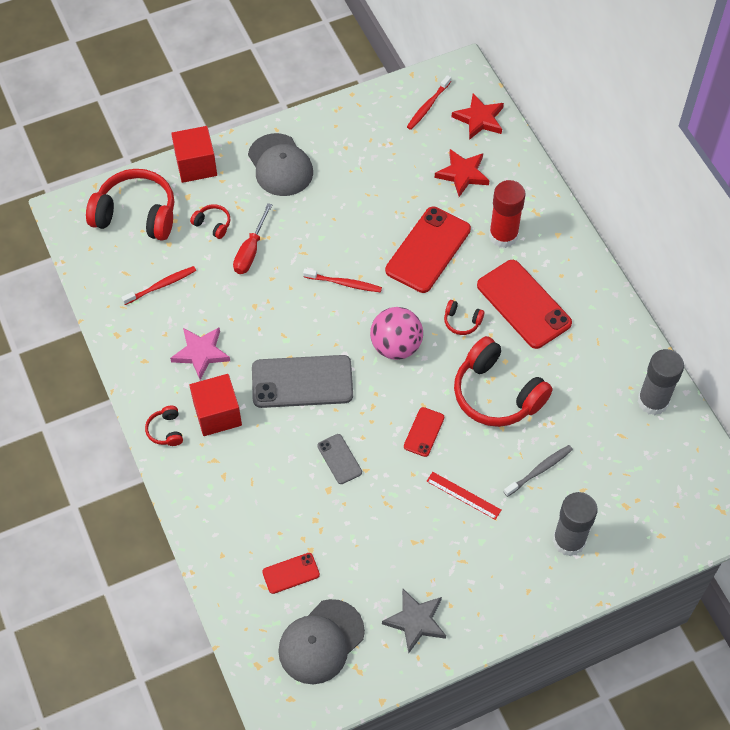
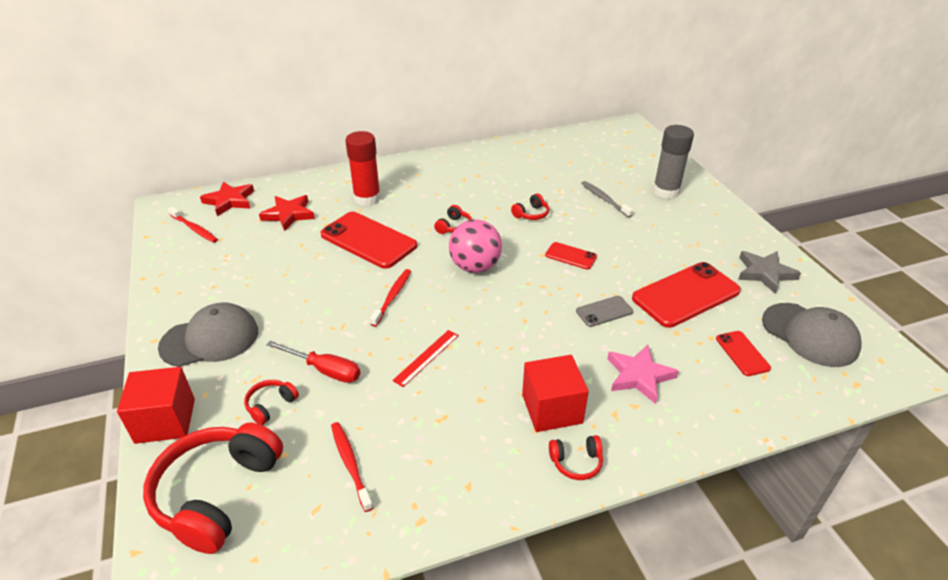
camera: 85 degrees left, 20 degrees down
(201, 353) = (464, 423): pink star -> pink star (639, 376)
(302, 382) = (512, 334): grey phone -> none
(463, 495) = (634, 238): red ruler -> red ruler (426, 357)
(497, 394) = (531, 214): red headphones -> red headphones, size x0.44
(524, 304) = (442, 194): red phone -> red phone (685, 295)
(653, 401) = (540, 147): grey glue stick -> none

